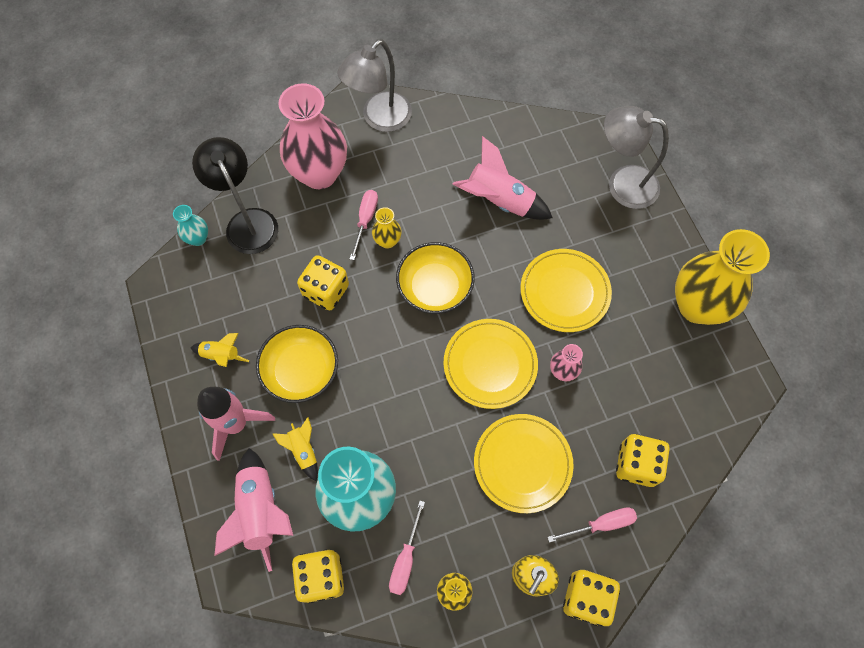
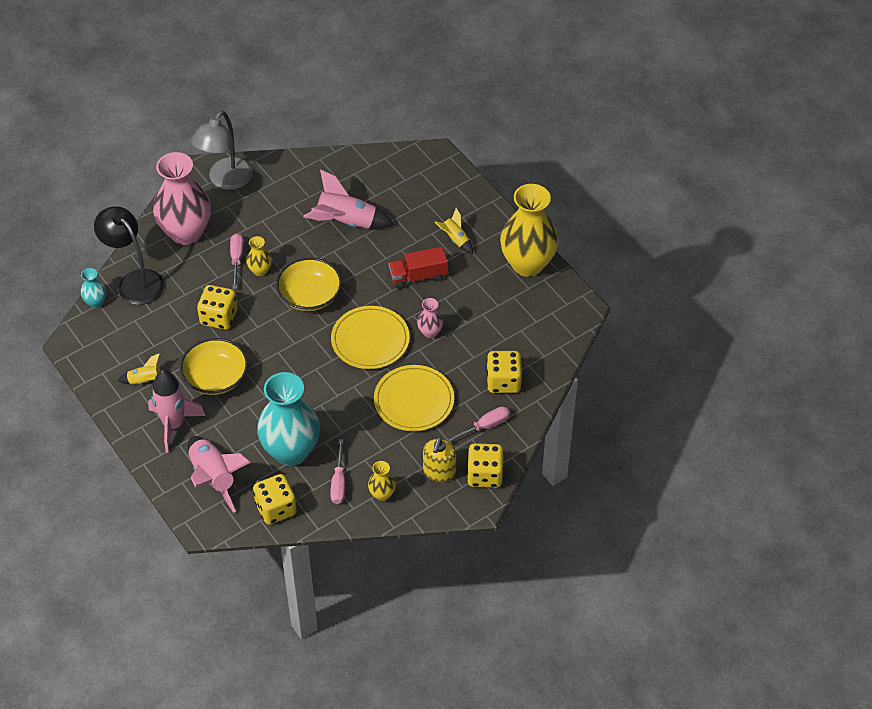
camera: 15 degrees left, 15 degrees down
(303, 451) = (235, 431): yellow rocket -> yellow rocket (455, 239)
(564, 292) = (418, 276): yellow plate -> red truck
(622, 184) = (447, 188): grey lamp -> none

